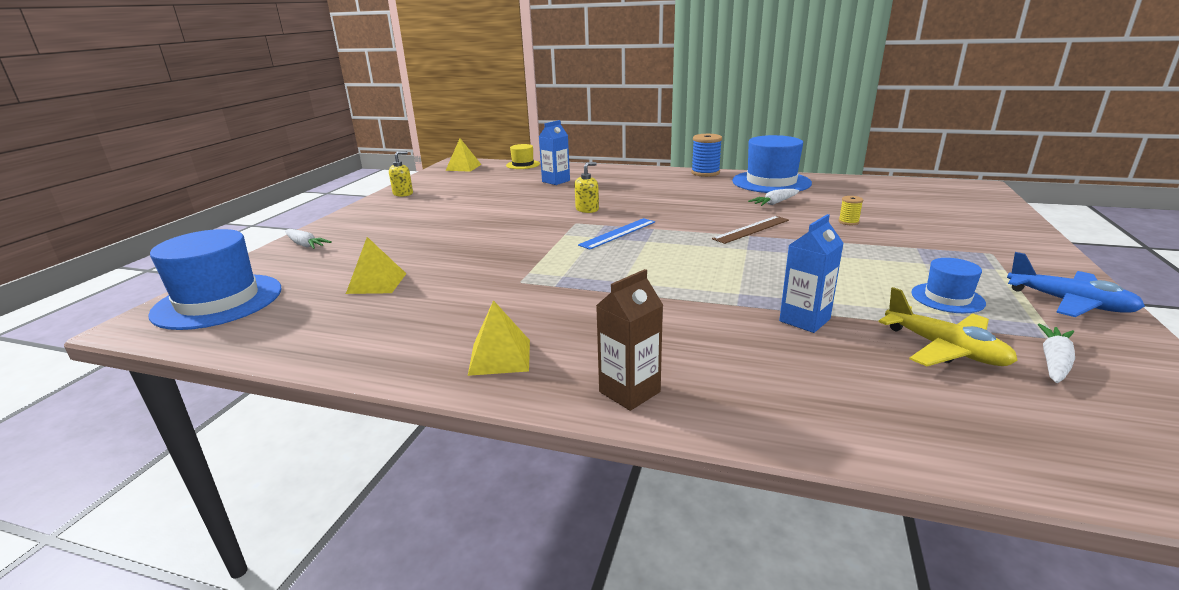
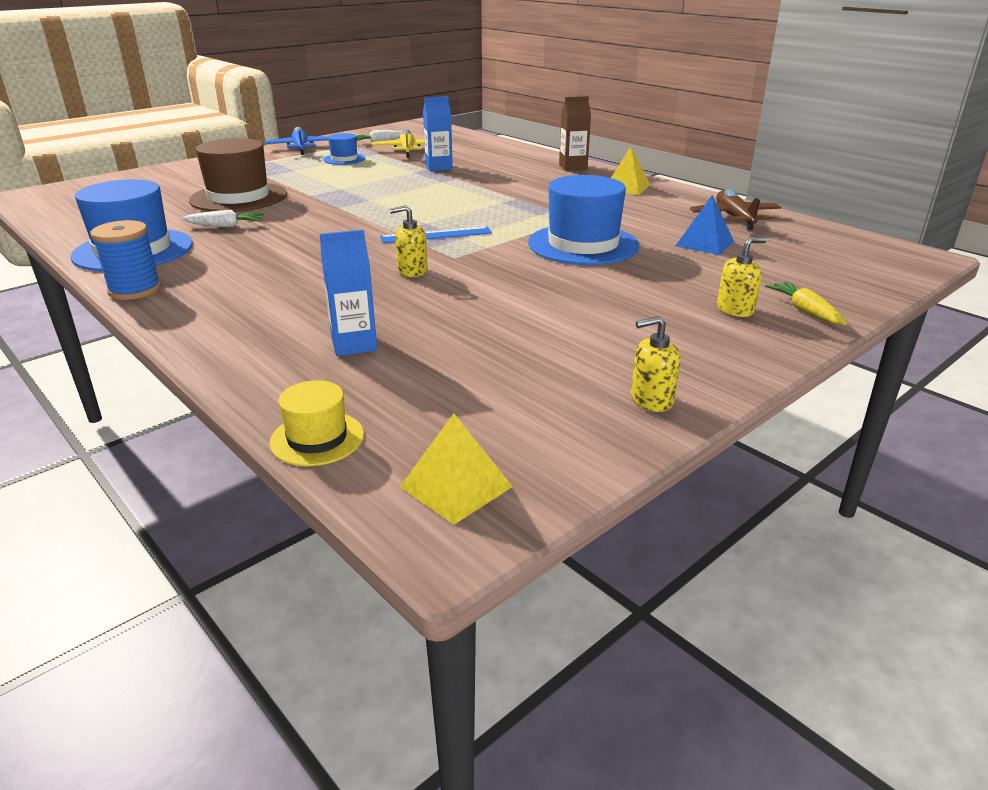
camera: 150 degrees left, 5 degrees up
(218, 301) = (861, 261): blue hat -> blue hat (583, 244)
(305, 245) = (805, 311): white carrot -> yellow carrot
(337, 331) = (734, 218): none -> brown plane
(356, 235) = (735, 309): none -> yellow soap dispenser
(377, 283) = (704, 243): yellow pyramid -> blue pyramid
(751, 229) = (322, 210): brown ruler -> none
(848, 222) = (238, 197): yellow spool -> brown hat

